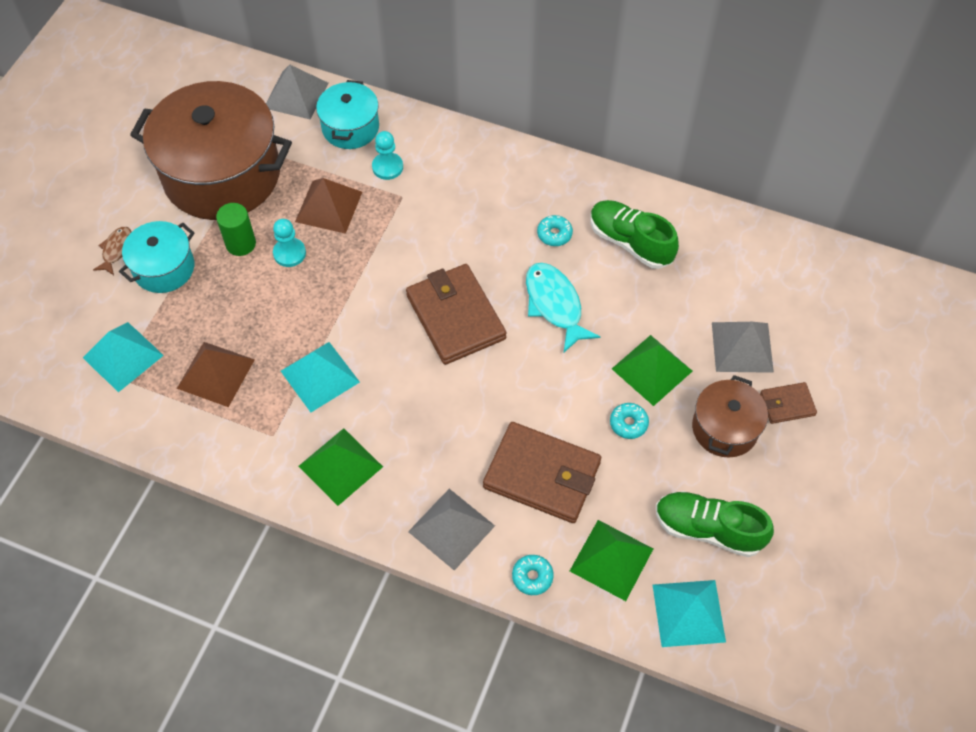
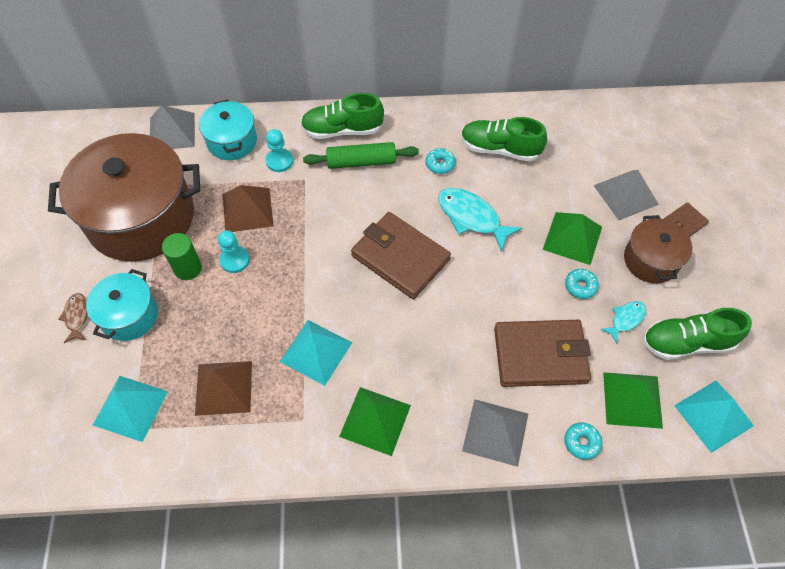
camera: 25 degrees left, 0 degrees up
(471, 158) = (342, 130): none -> green shoe
(472, 200) = (361, 162): none -> green rolling pin
(656, 478) = (625, 319): none -> turquoise fish

